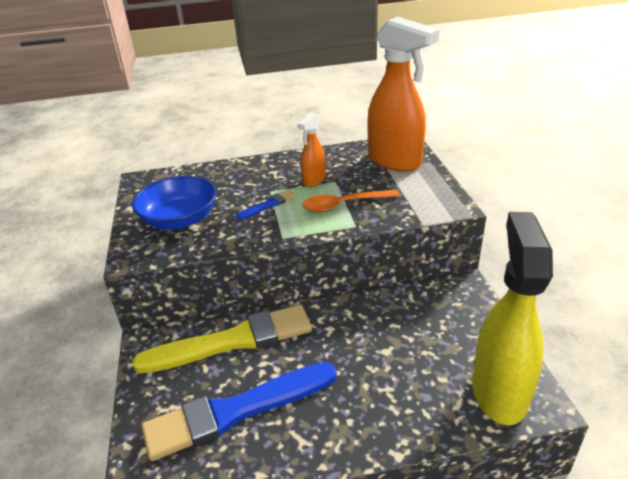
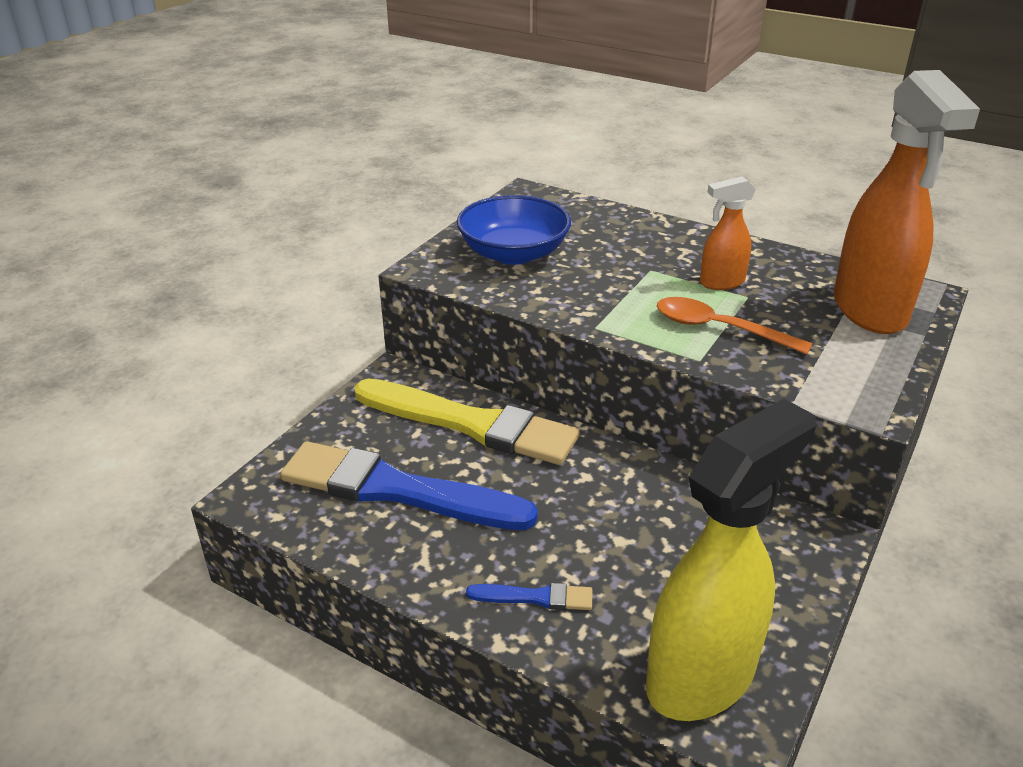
camera: 40 degrees right, 0 degrees up
(268, 205) = (627, 284): blue brush -> blue brush (535, 597)

